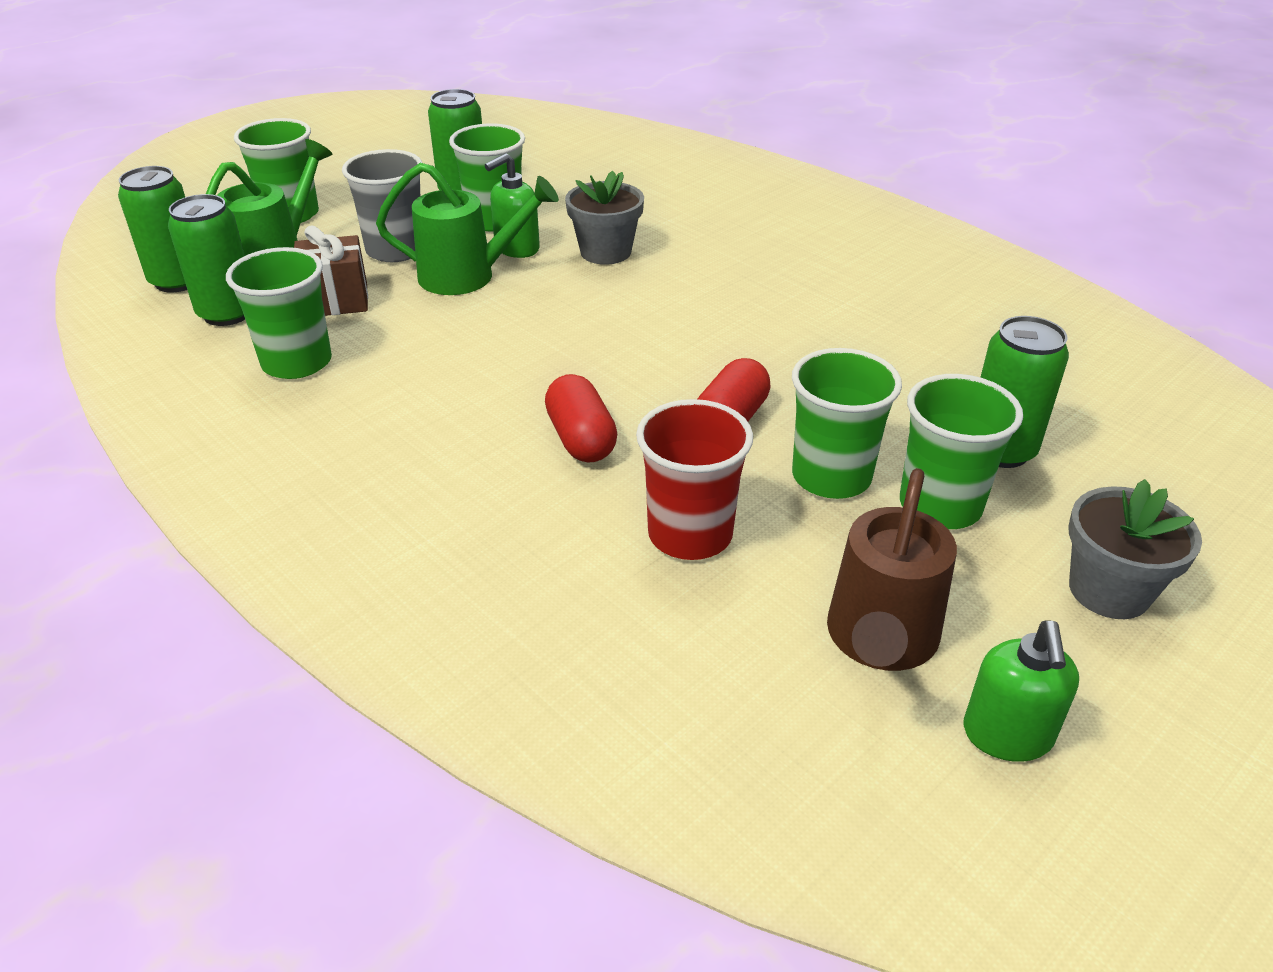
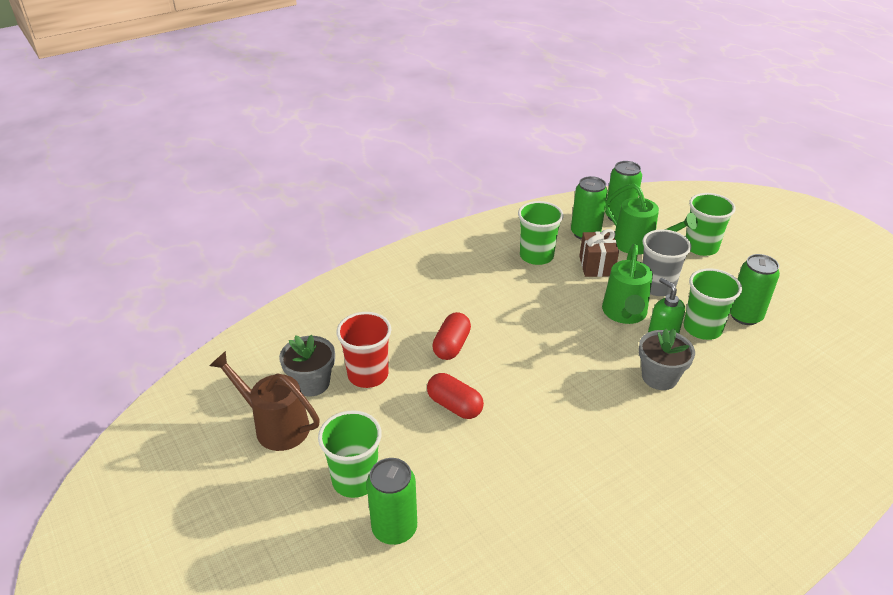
camera: 100 degrees right, 0 degrees up
(581, 439) = (451, 346): red capsule -> red capsule turned 60 degrees counterclockwise
(831, 476) = (394, 438): green cup -> none
(1007, 735) = (207, 454): green soap dispenser -> none
(1109, 591) = (265, 533): grey flower pot -> grey flower pot (312, 383)

